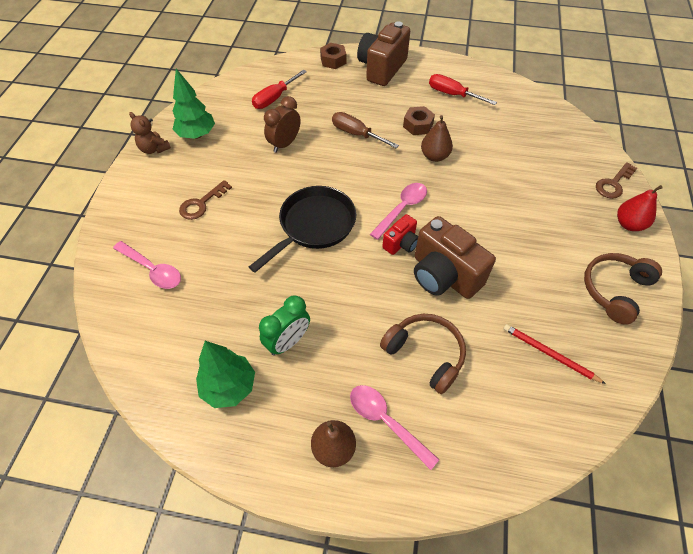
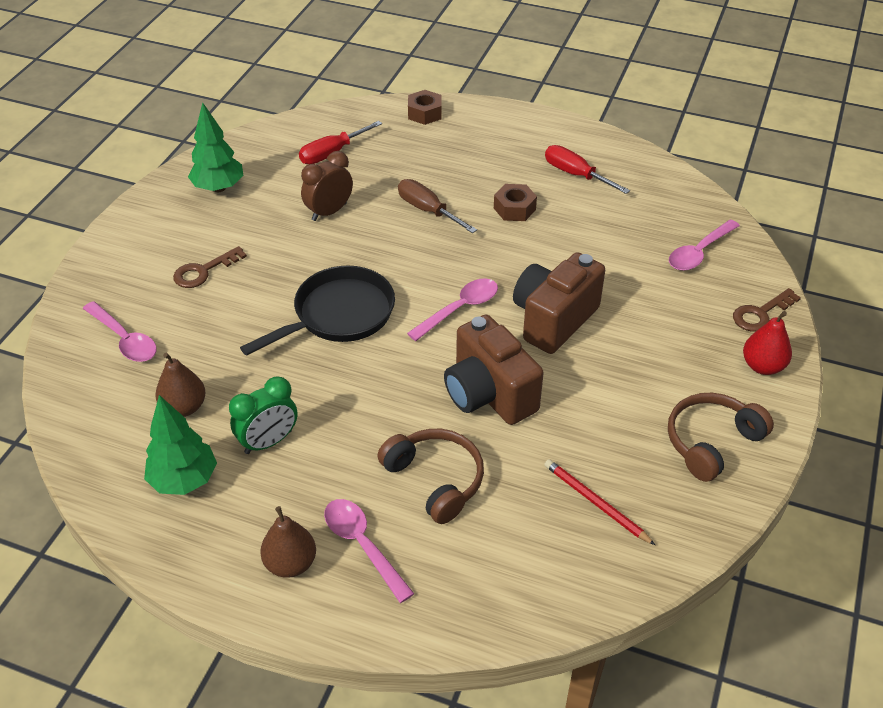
camera: 10 degrees right, 10 degrees down
(154, 149) = (160, 199): brown teddy bear -> none
(382, 68) = (488, 130): brown camera -> brown camera (553, 320)
(401, 243) = (445, 350): red camera -> none
(434, 156) = (524, 250): brown pear -> brown pear (184, 407)
(556, 142) = (699, 252): none -> pink spoon

